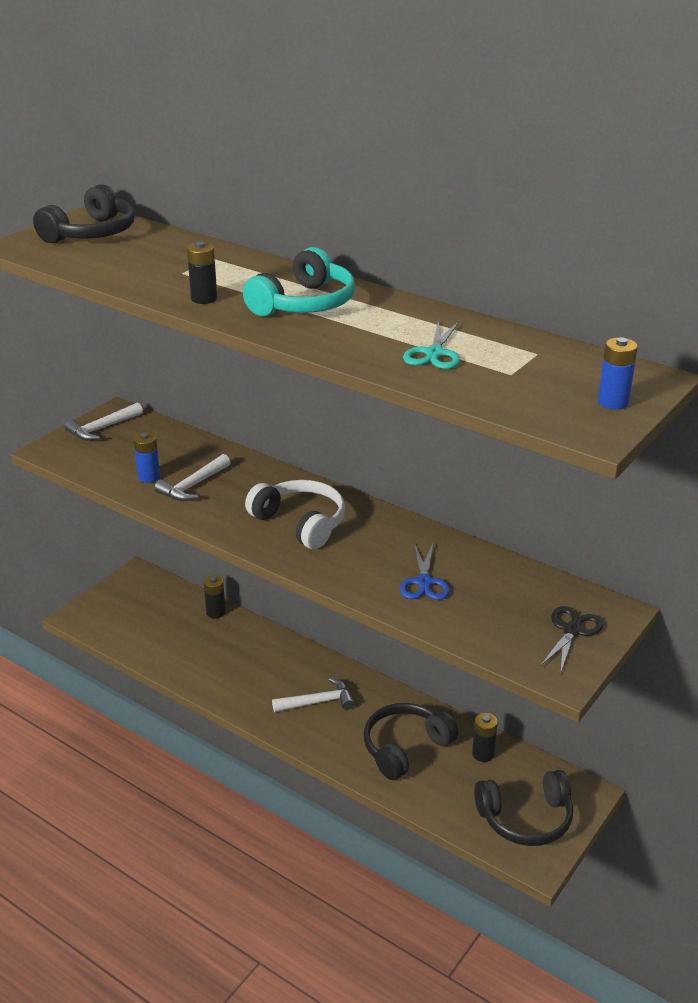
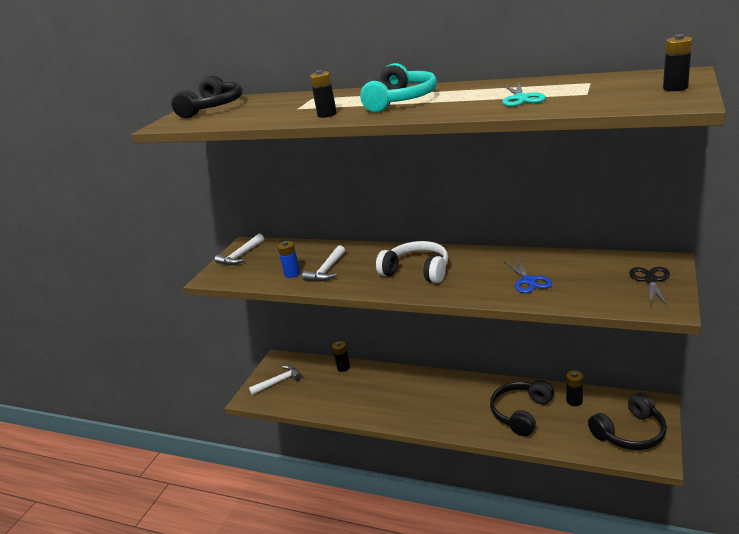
camera: 10 degrees left, 5 degrees down
(318, 702) = (445, 402): white hammer -> white hammer (278, 382)
(613, 402) = (675, 88): blue battery -> black battery

